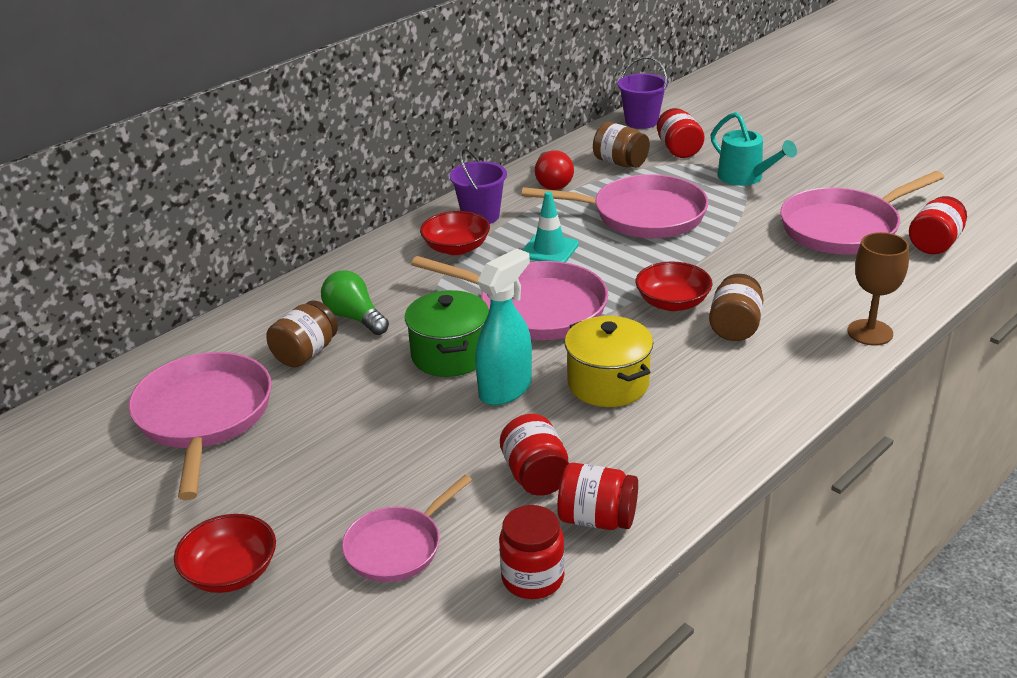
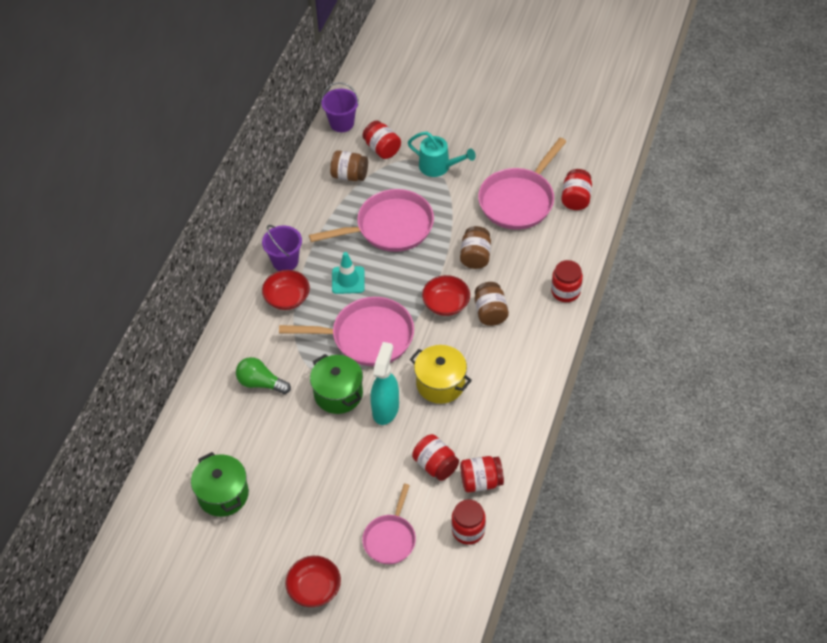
camera: 25 degrees left, 20 degrees up
(204, 417) = (223, 494): pink pan -> green pot
(305, 353) = (250, 423): brown jar -> brown jar (475, 256)
(552, 182) = (314, 210): red light bulb -> none
(870, 332) = (565, 291): brown goblet -> red jar

